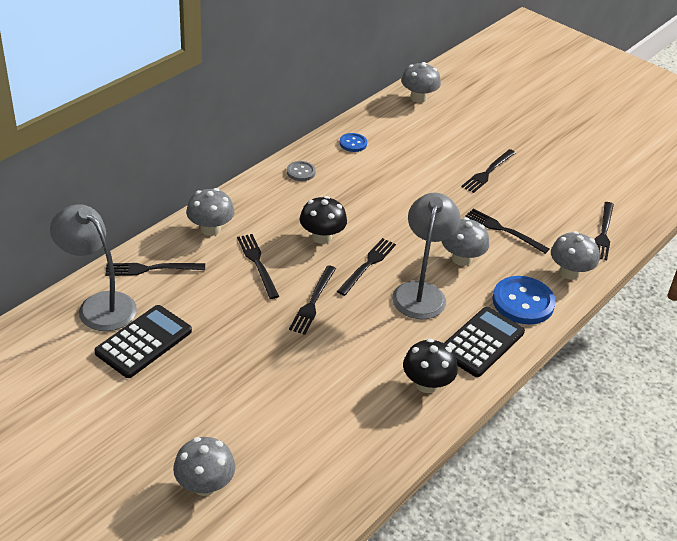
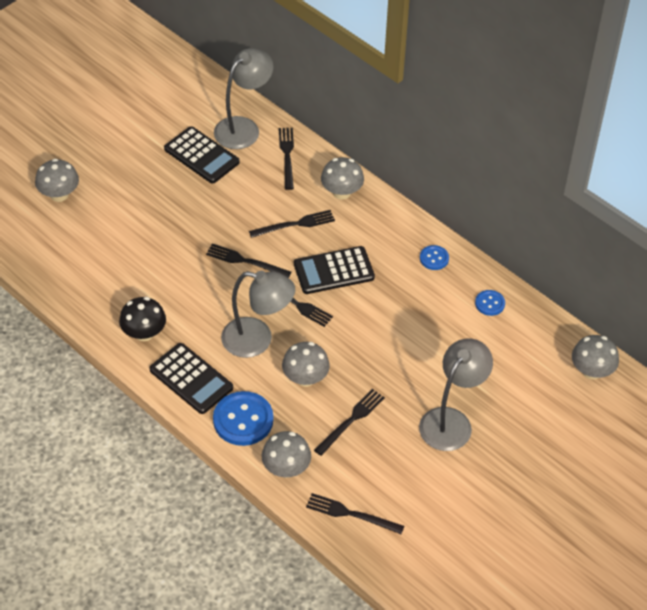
camera: 95 degrees right, 10 degrees up
(301, 172) = (434, 258): grey button -> blue button
(322, 237) = (334, 271): black mushroom -> black calculator
(488, 172) = (451, 421): black fork -> grey lamp

